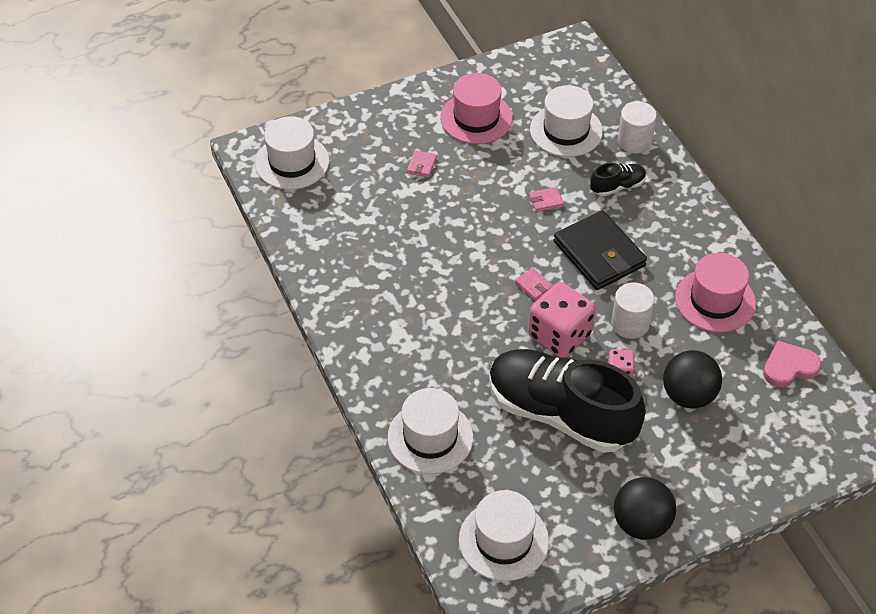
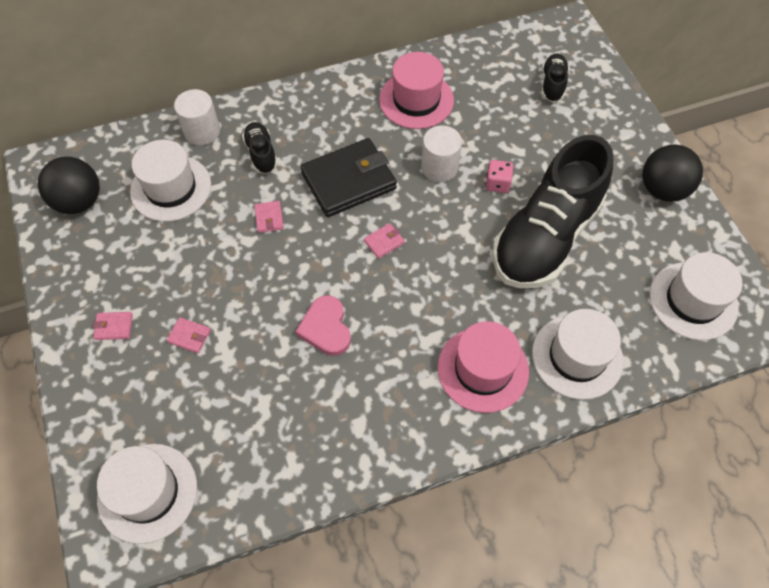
camera: 85 degrees left, 10 degrees up
(425, 119) = (114, 327): none -> pink wallet
(476, 118) = (127, 272): pink hat -> pink hat (483, 369)
(559, 335) = (450, 227): pink dice -> none
(688, 395) = (524, 136): black ball -> black ball (79, 201)
(770, 423) = (552, 84): none -> black shoe
(789, 367) = (493, 62): pink heart -> pink heart (326, 328)

